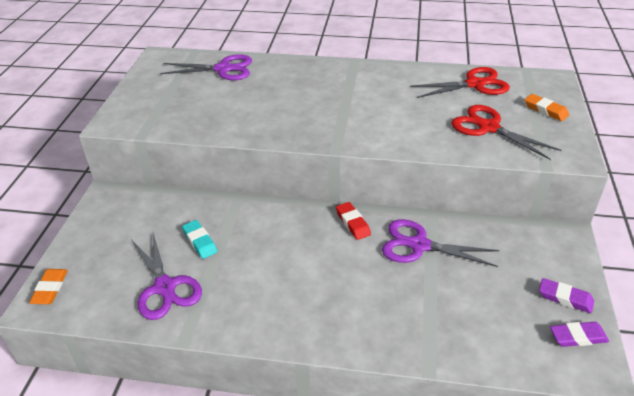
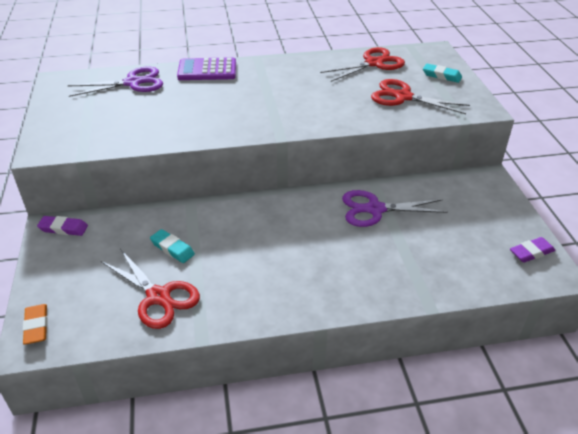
camera: 20 degrees left, 0 degrees up
(165, 287) = (158, 296): purple scissors -> red scissors
(298, 66) = (207, 70): none -> purple calculator
(353, 223) = (309, 203): red eraser -> none
(545, 110) = (441, 76): orange eraser -> turquoise eraser
(565, 298) = (509, 225): purple eraser -> purple eraser (63, 228)

